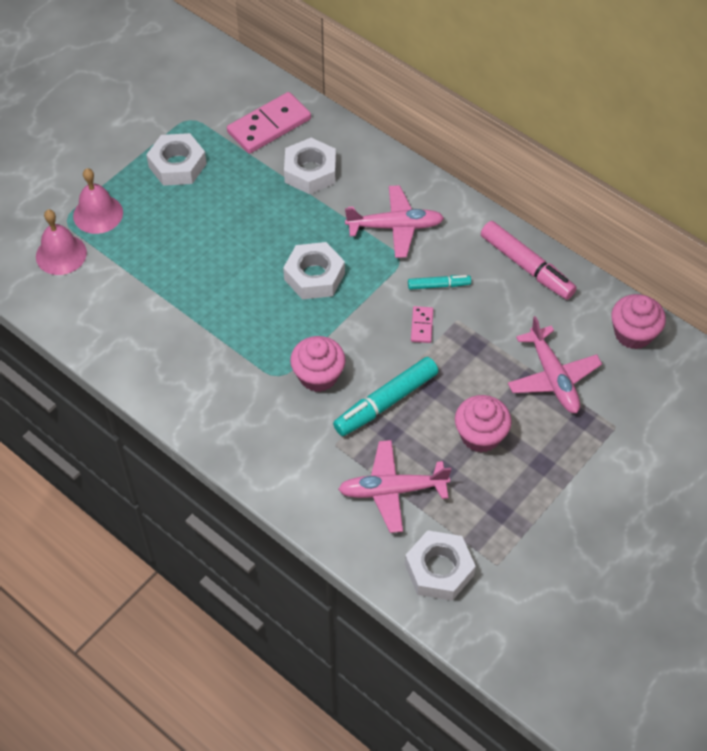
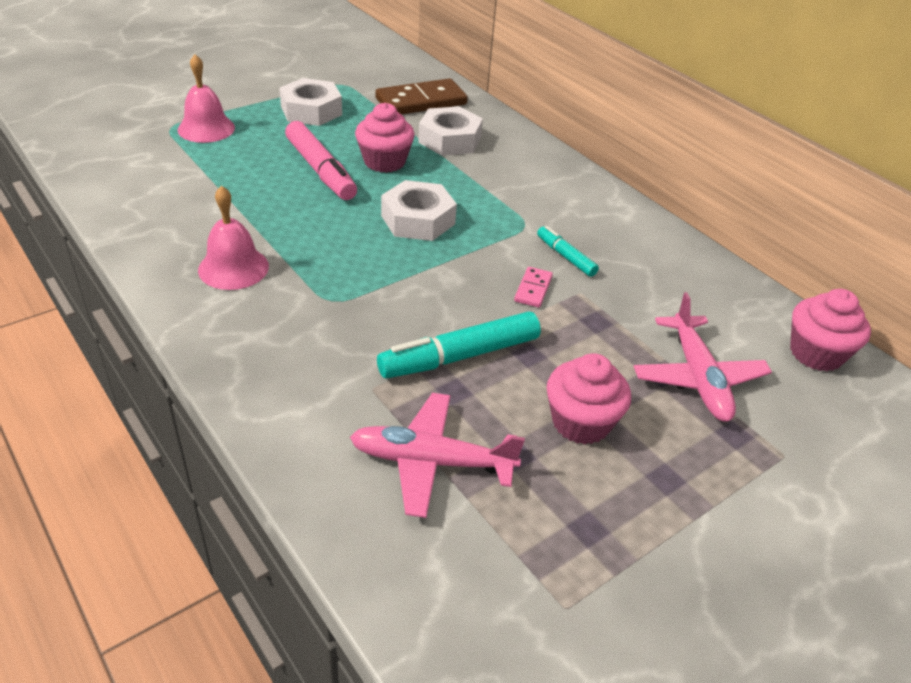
camera: 10 degrees right, 15 degrees down
(61, 254) = (145, 149): pink bell -> pink bell (233, 268)
(269, 125) = (421, 101): pink domino -> brown domino
(318, 376) = (382, 310): pink cupcake -> pink cupcake (384, 162)
(395, 227) = (529, 198): pink plane -> none
(439, 285) = (566, 256): turquoise marker -> turquoise marker turned 135 degrees counterclockwise
(439, 570) = (467, 592): white nut -> none
(526, 266) = (680, 261): pink marker -> pink marker (320, 170)

